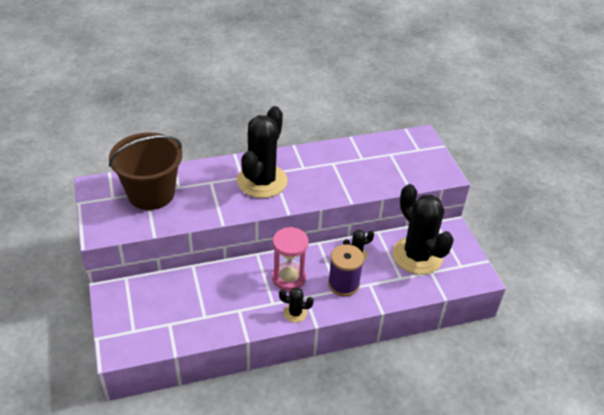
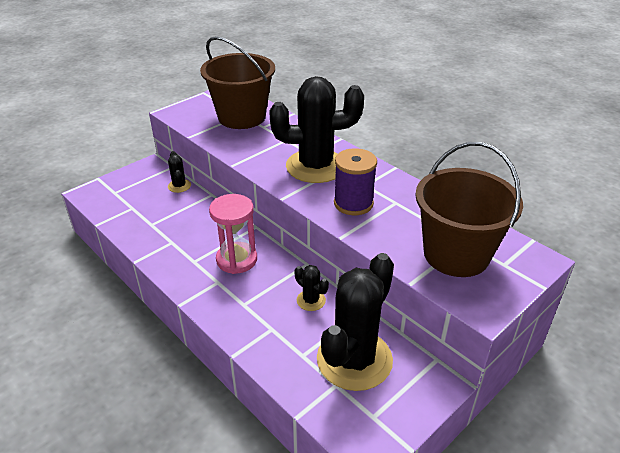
camera: 65 degrees right, 5 degrees down
(295, 313) = (189, 282): black cactus -> black cactus (179, 186)
(343, 284) = (256, 305): purple spool -> purple spool (353, 203)
(399, 163) = (456, 254): none -> brown bucket

